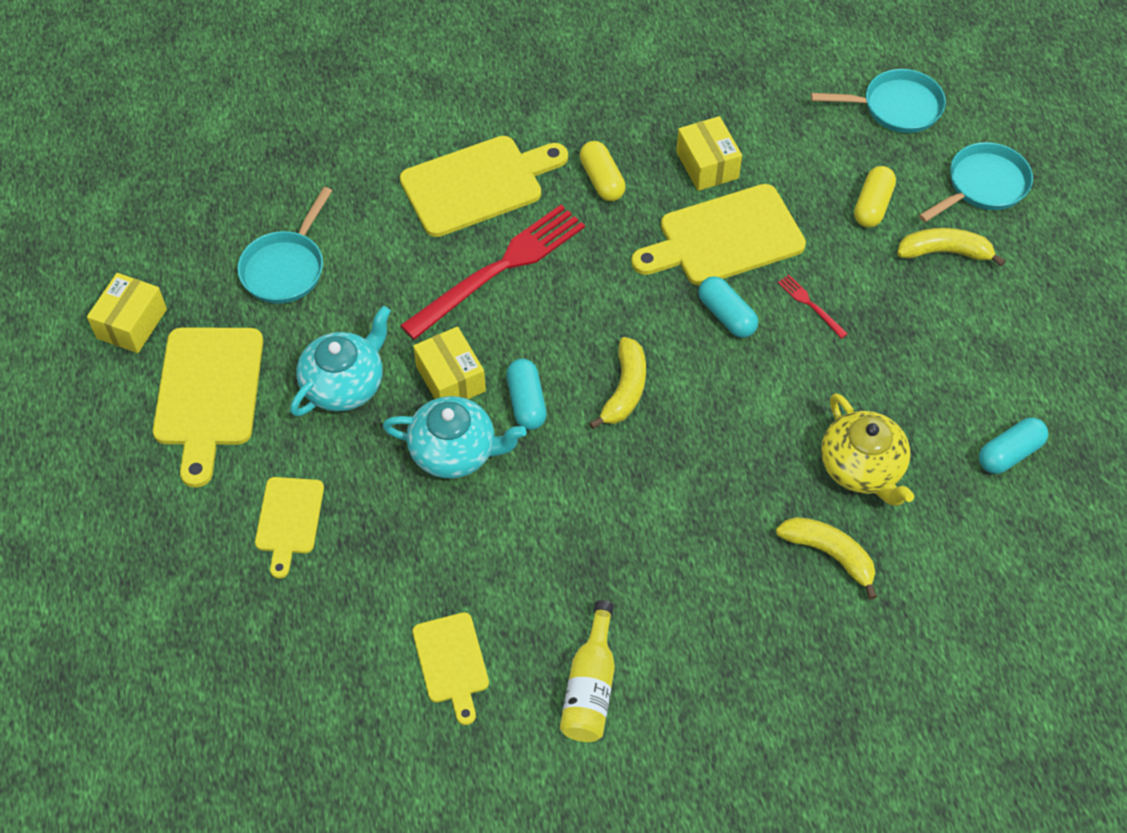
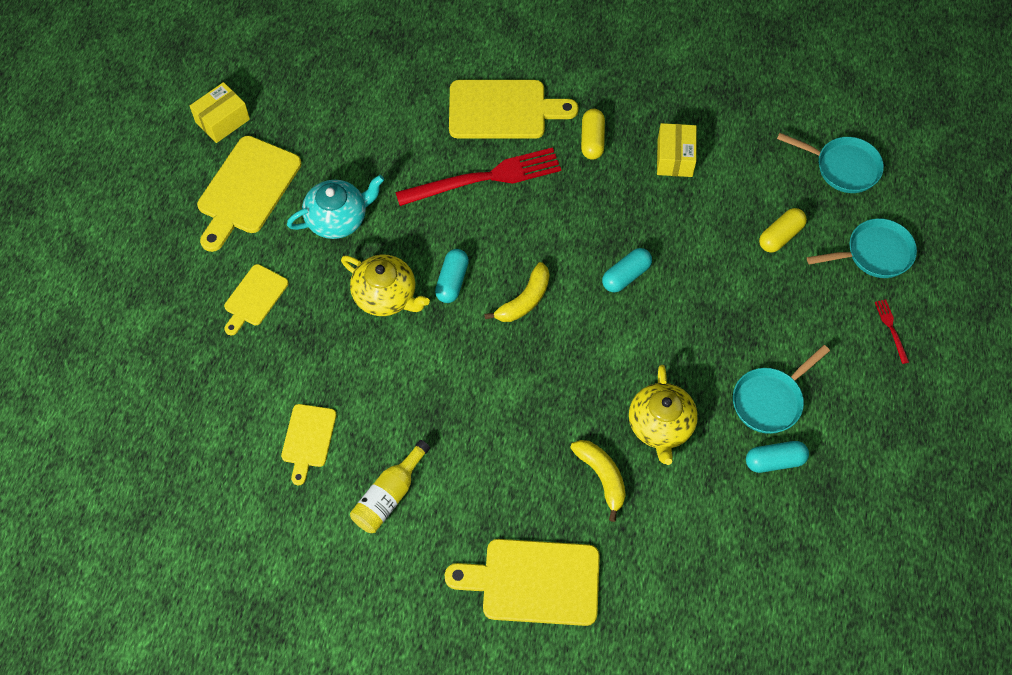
camera: 25 degrees right, 5 degrees up
(286, 267) = (341, 120): turquoise pan -> turquoise pan (770, 400)
(450, 379) = (410, 244): yellow box -> none
(455, 451) = (386, 296): turquoise teapot -> yellow teapot
(724, 238) = (657, 217): yellow cutting board -> yellow cutting board (534, 582)
(726, 315) = (626, 275): turquoise capsule -> turquoise capsule turned 60 degrees clockwise
(811, 305) = (691, 292): red fork -> red fork (891, 329)
(944, 252) = (814, 292): yellow banana -> none

